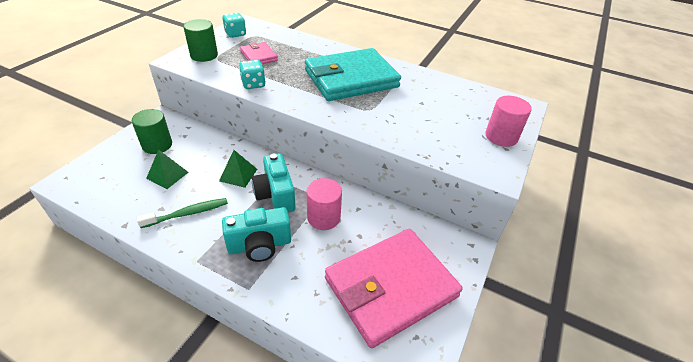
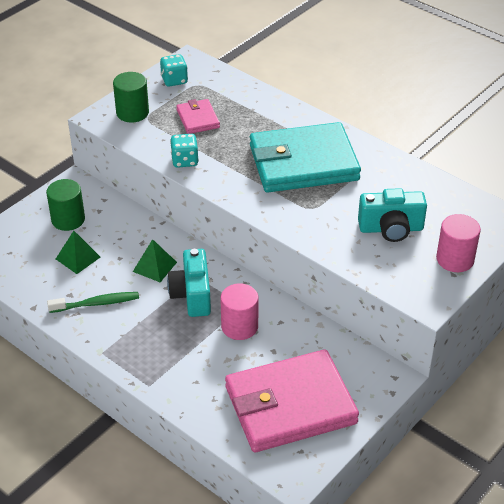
camera: 15 degrees right, 0 degrees up
(259, 245) = (166, 346): turquoise camera -> turquoise camera (391, 229)

